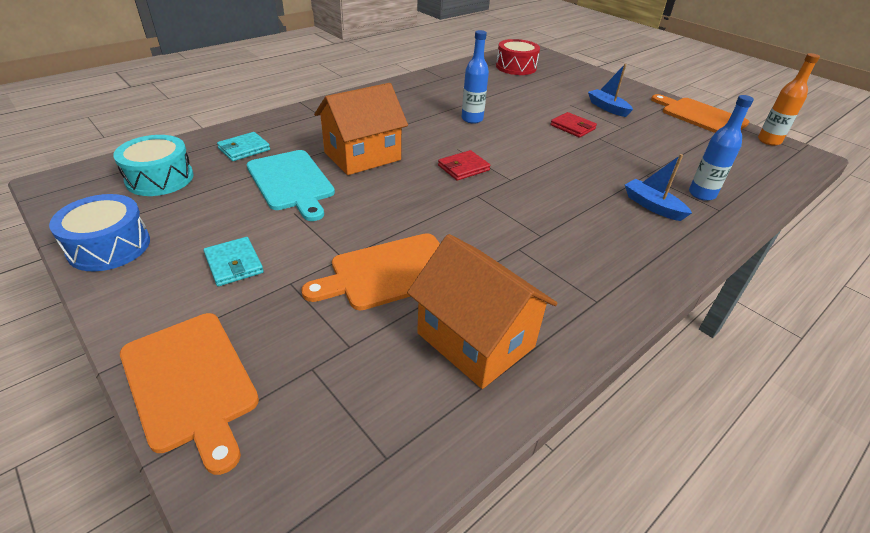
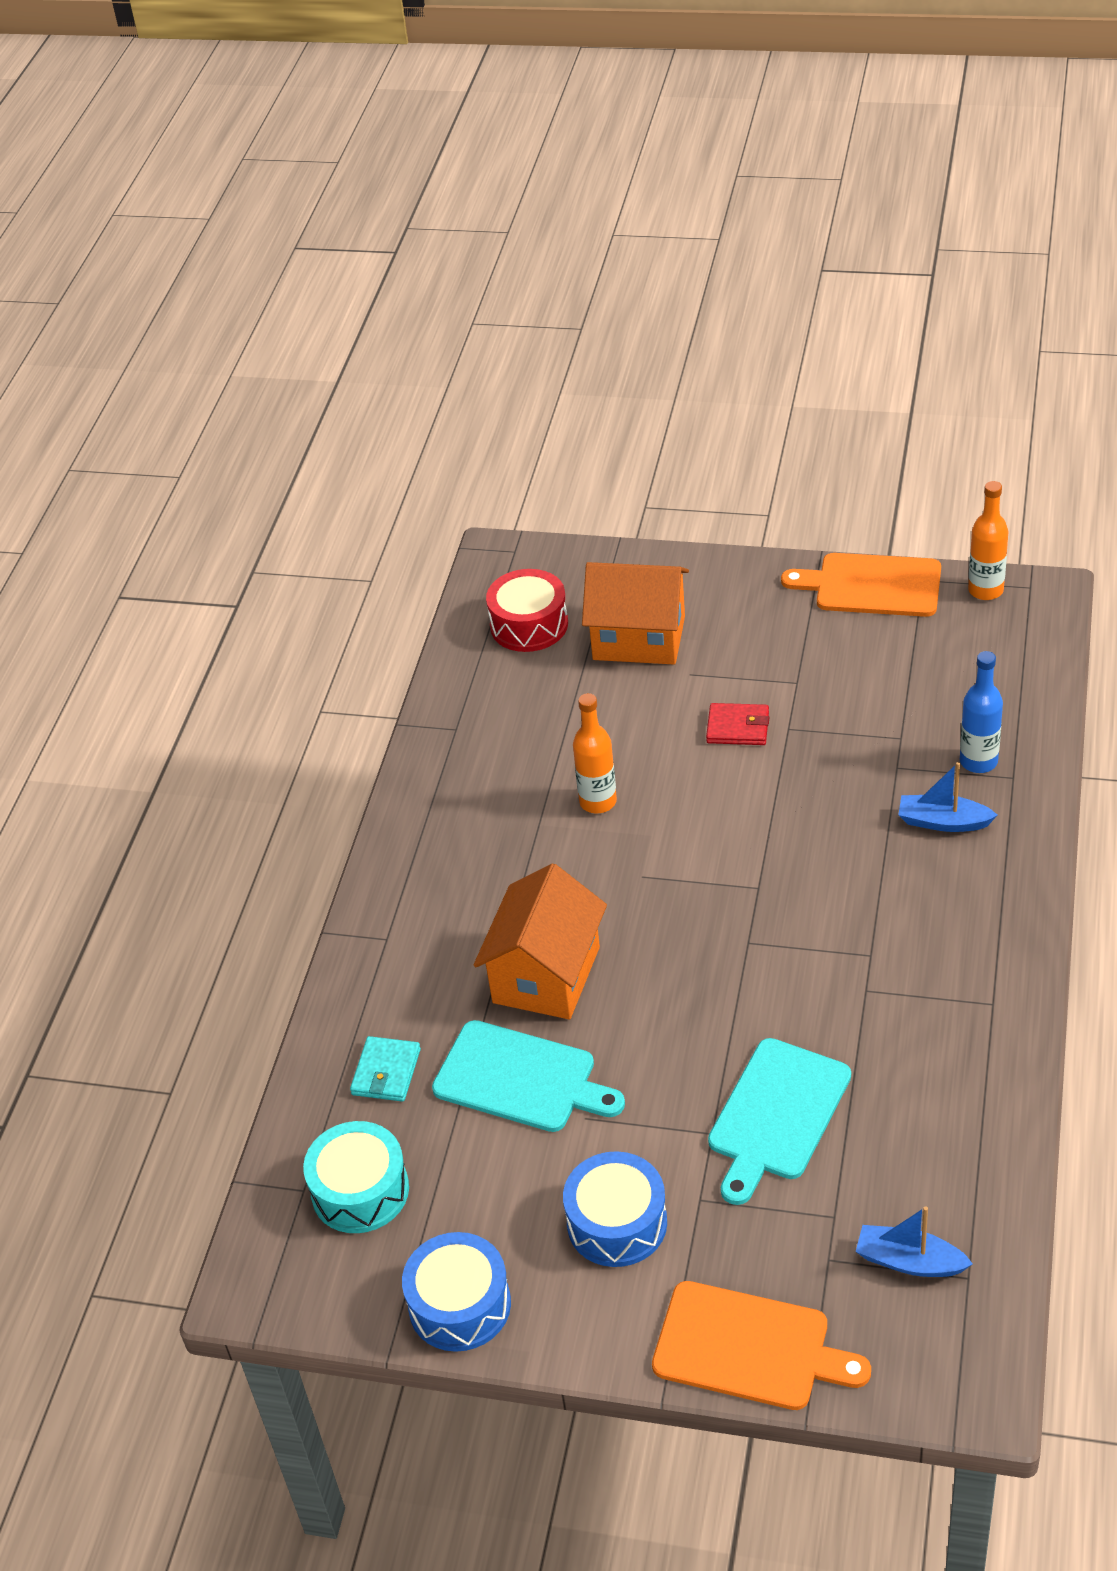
camera: 30 degrees left, 5 degrees up
(234, 264) = (617, 1223): turquoise wallet -> blue drum
(389, 272) = (777, 1115): orange cutting board -> turquoise cutting board
(463, 168) = (686, 907): red wallet -> none
(472, 119) = (598, 801): blue bottle -> orange bottle
(475, 340) = (930, 1127): orange house -> orange house (639, 638)
(607, 108) = (744, 648): blue boat -> blue boat (909, 1261)

